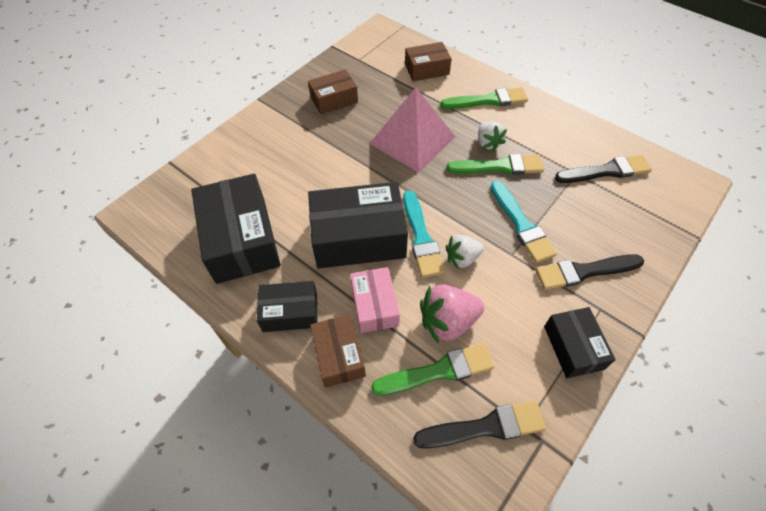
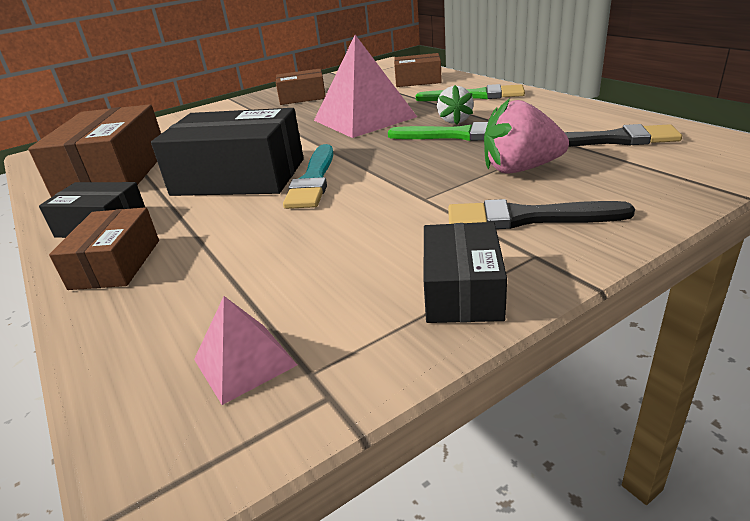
camera: 20 degrees right, 25 degrees down
(241, 239) = (114, 173): black box -> brown box
(374, 305) = (204, 227): pink box -> none
(438, 371) = (229, 292): green brush -> none
(448, 322) = (285, 248): pink strawberry -> pink strawberry (520, 169)
(462, 258) = (352, 197): white strawberry -> none
(485, 427) = (245, 362): black brush -> pink pyramid
(521, 225) = (456, 176): turquoise brush -> none

